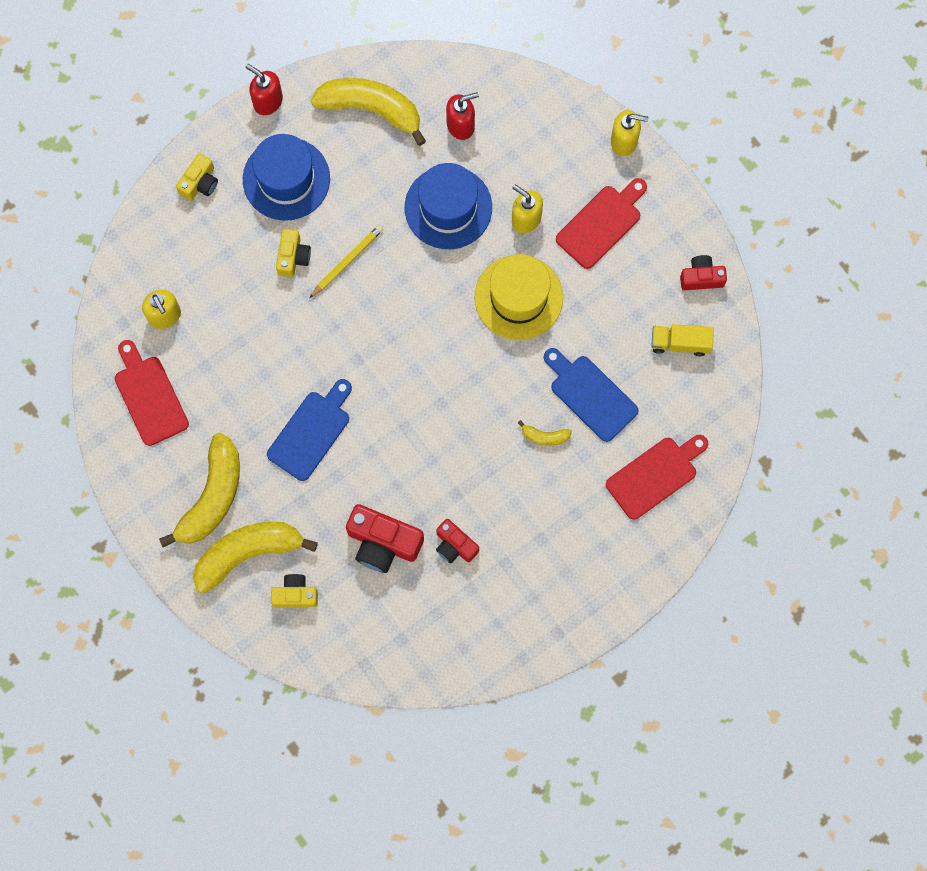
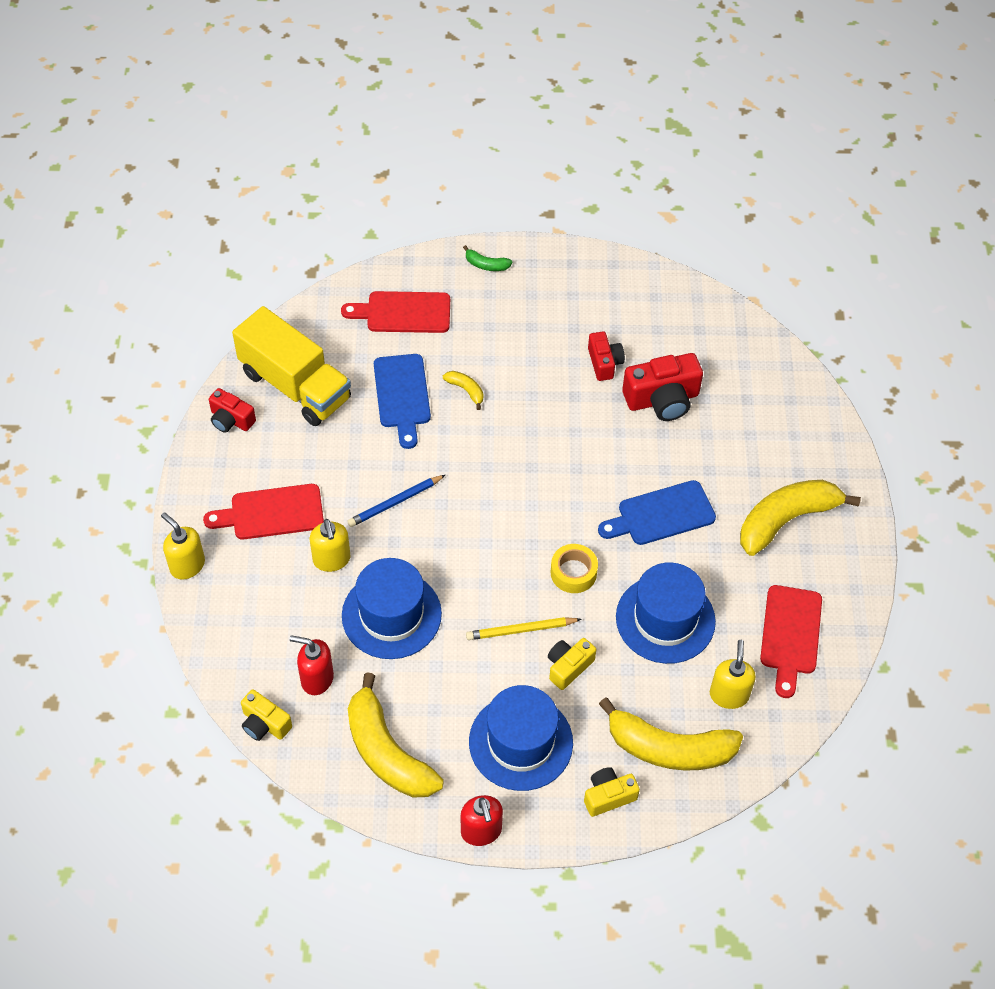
camera: 145 degrees left, 20 degrees down
(247, 553) = (784, 460): yellow banana -> yellow banana (669, 748)
(249, 344) = (665, 619): none -> blue hat
(295, 594) = (764, 408): yellow camera -> yellow camera (264, 724)
(342, 334) = (573, 573): none -> yellow tape
(383, 543) = (662, 399): red camera -> red camera turned 105 degrees clockwise
(518, 297) = (395, 502): yellow hat -> blue pencil
(627, 576) = (486, 265): none -> green banana
(680, 343) = (295, 385): yellow truck -> yellow truck, size x1.96

